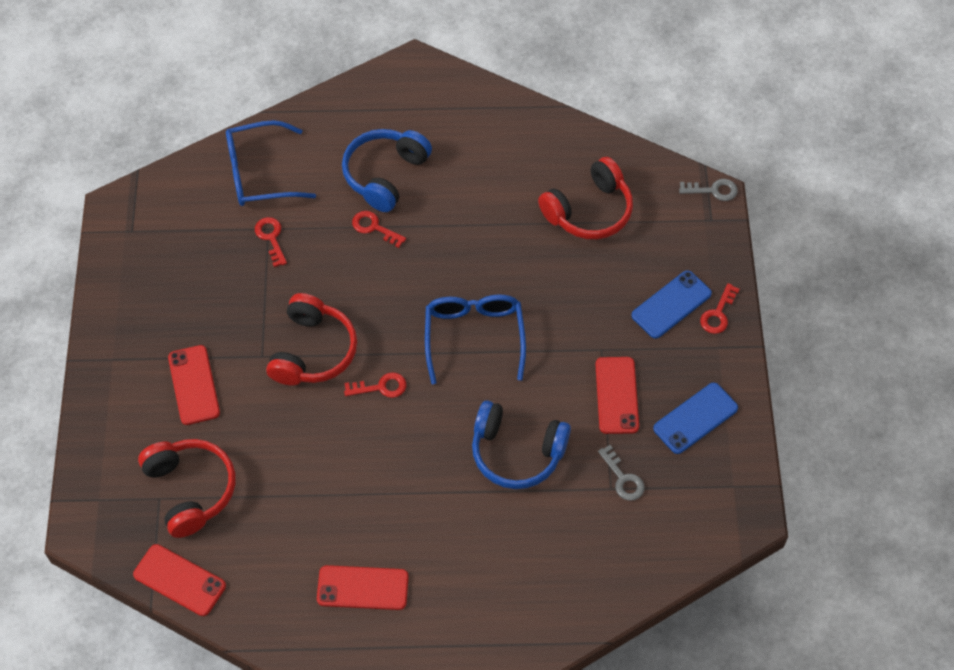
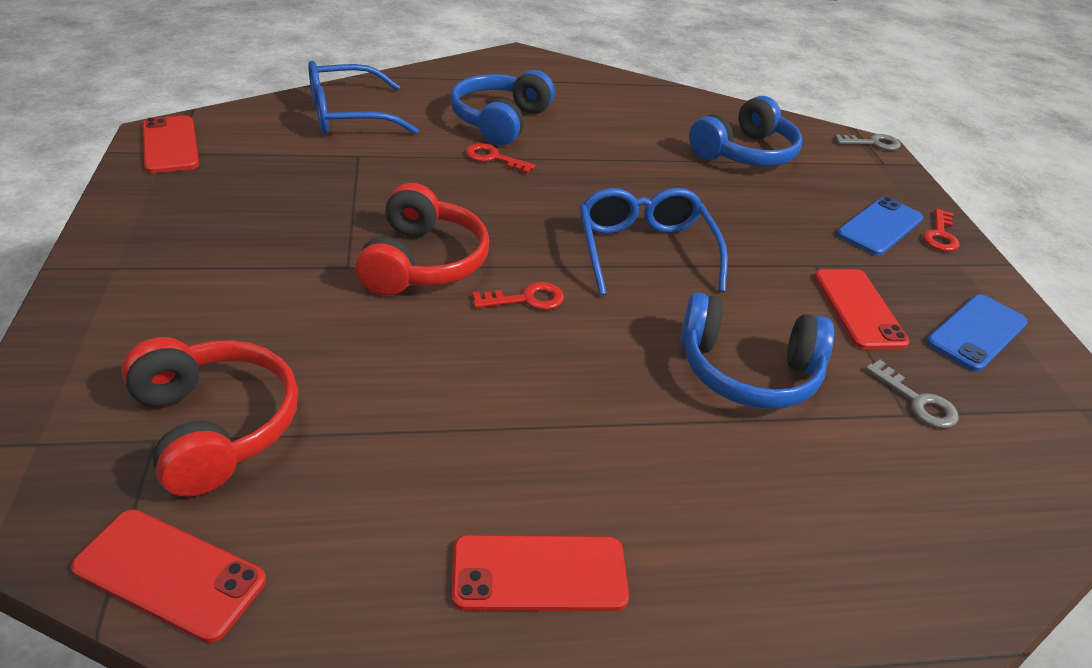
camera: 10 degrees left, 20 degrees down
(194, 385) = (239, 296): red phone -> red phone (170, 145)
(271, 238) = (362, 162): red key -> none
(589, 211) = (745, 153): red headphones -> blue headphones

